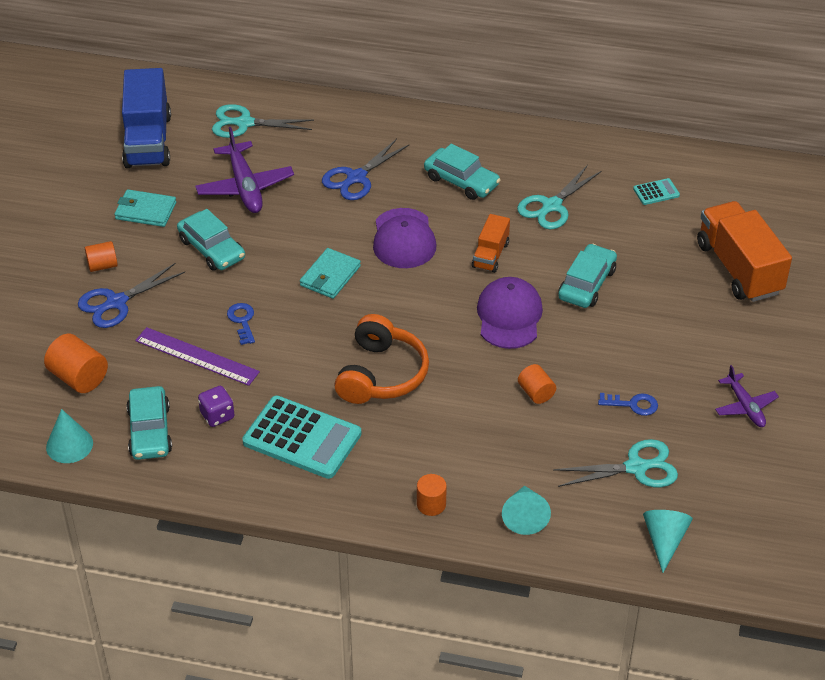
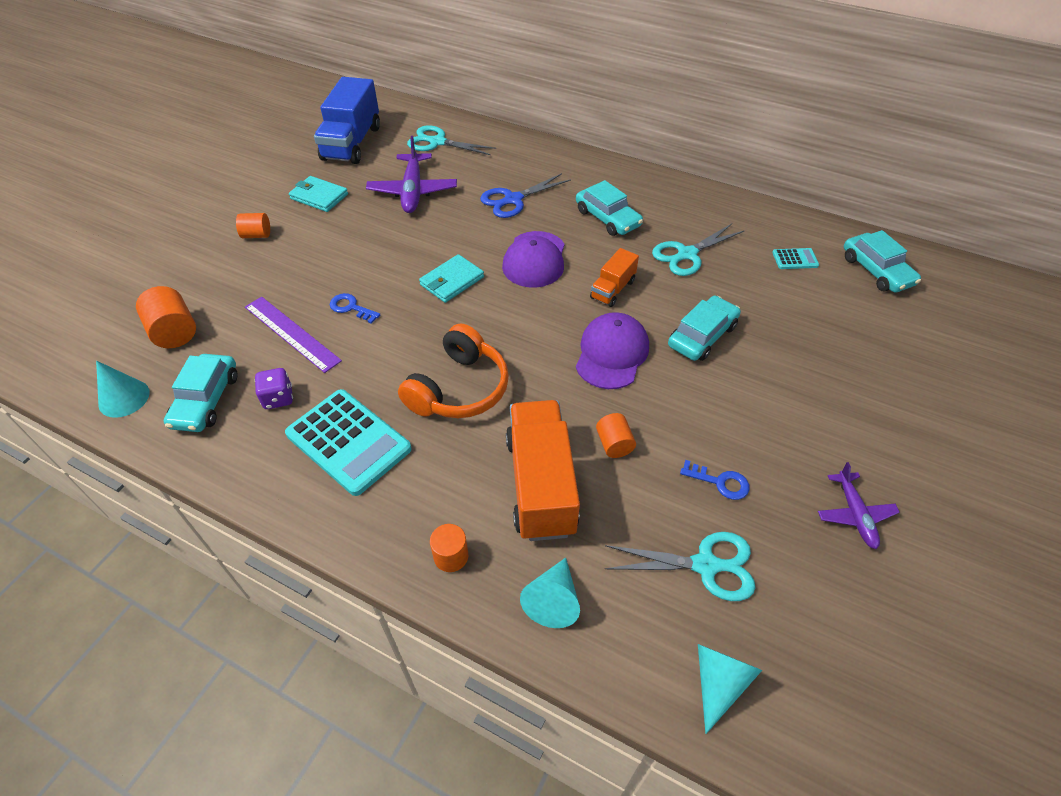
camera: 15 degrees right, 5 degrees up
(116, 303) = (249, 269): blue scissors -> none
(212, 249) = (357, 238): turquoise car -> turquoise car (876, 271)
(242, 321) = (351, 308): blue key -> blue key turned 60 degrees counterclockwise
(739, 268) = (870, 350): orange truck -> orange truck (541, 484)

